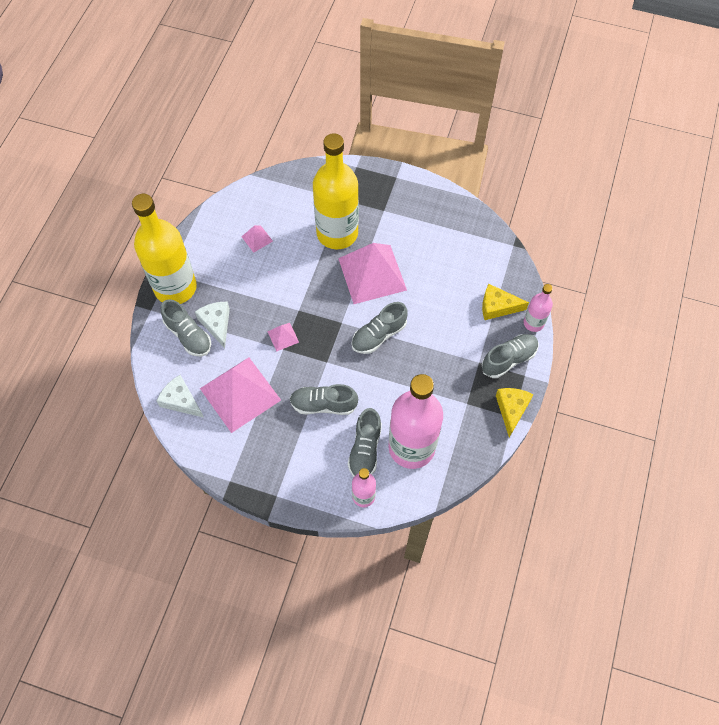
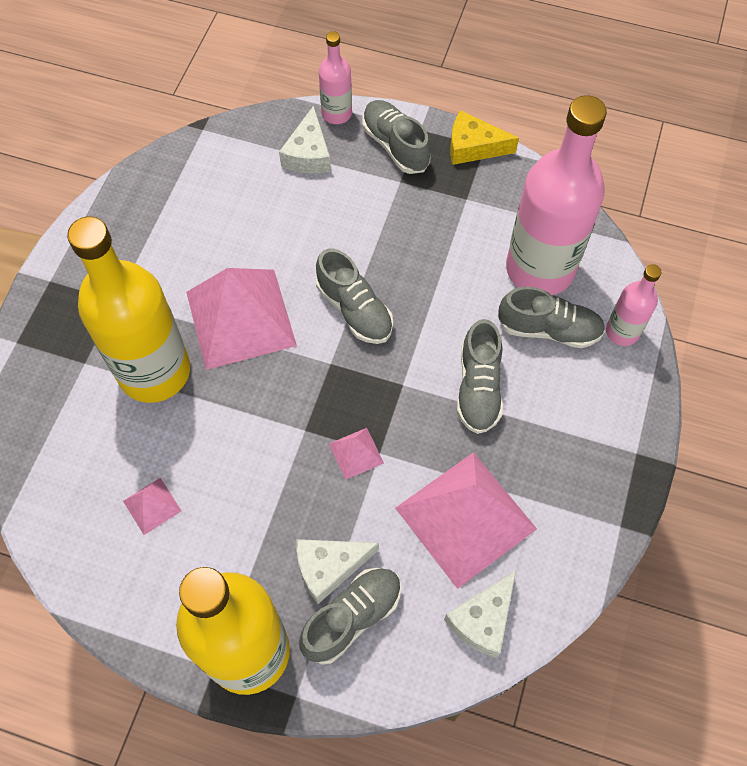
camera: 90 degrees left, 0 degrees up
(497, 306) = (308, 154): yellow cheese -> white cheese

